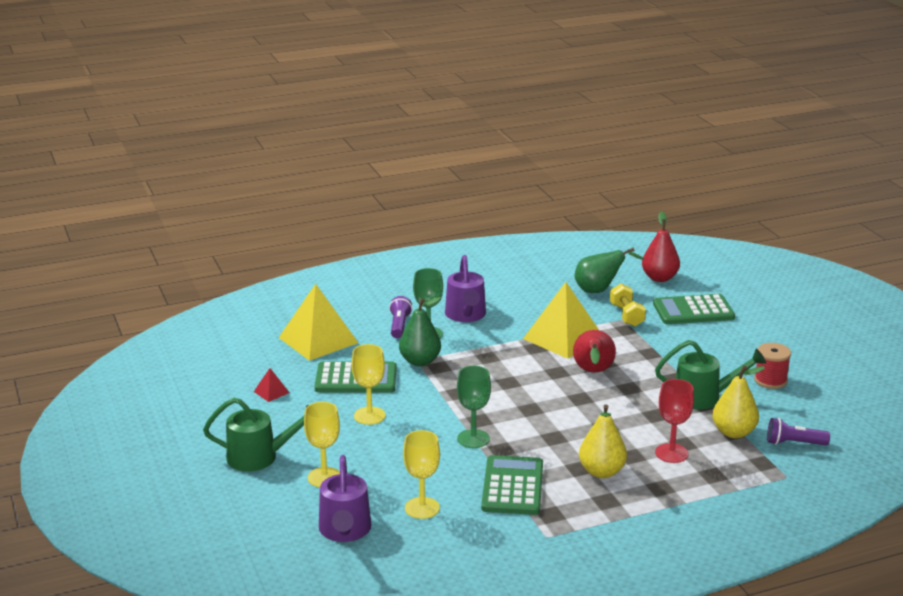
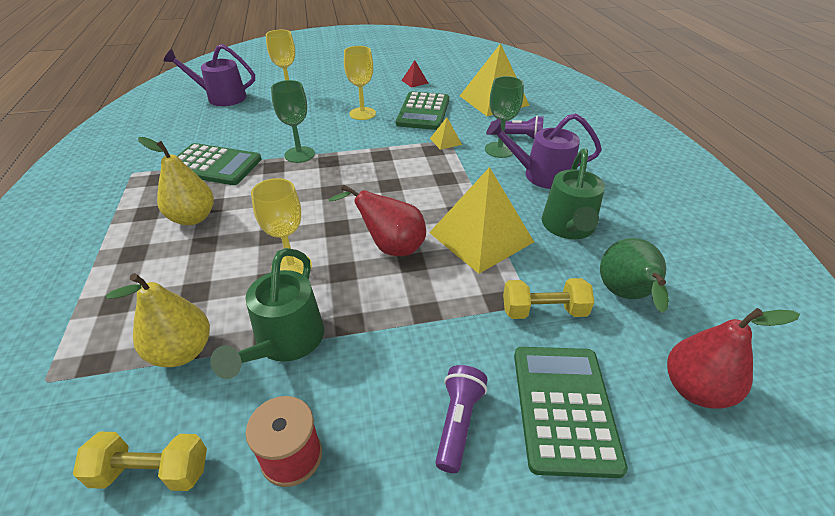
camera: 100 degrees right, 15 degrees up
(260, 457) = (329, 76): green watering can -> green watering can (568, 228)
(420, 361) = (445, 141): green pear -> yellow pyramid
(422, 508) = (221, 124): yellow goblet -> yellow goblet (291, 267)
(671, 453) = (184, 277): red goblet -> none
(794, 443) = (104, 422): purple flashlight -> purple flashlight (458, 422)
(806, 418) = (152, 472): none -> yellow dumbbell

